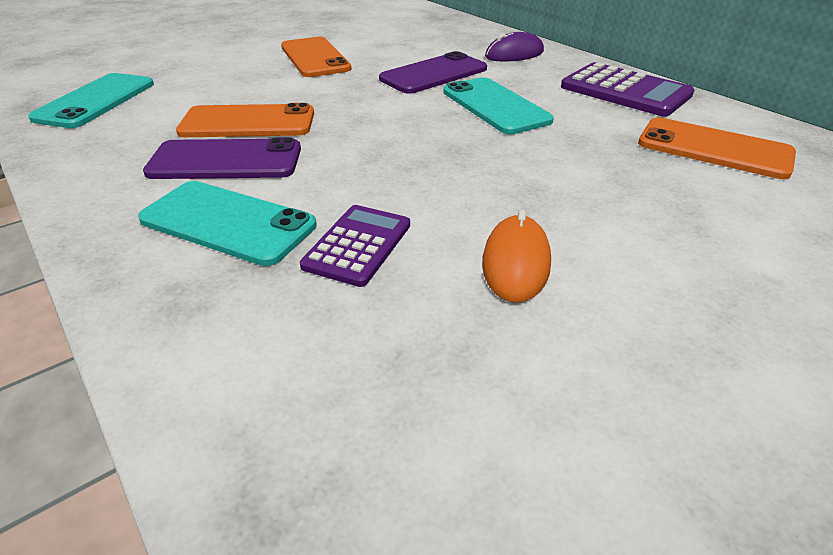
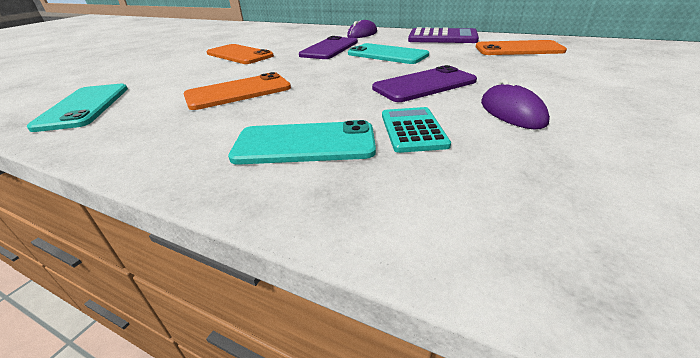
camera: 25 degrees left, 5 degrees down
(225, 161) = (251, 114): purple phone -> purple phone (424, 85)
(358, 245) = (413, 130): purple calculator -> turquoise calculator
(515, 263) = (511, 112): orange mouse -> purple mouse

